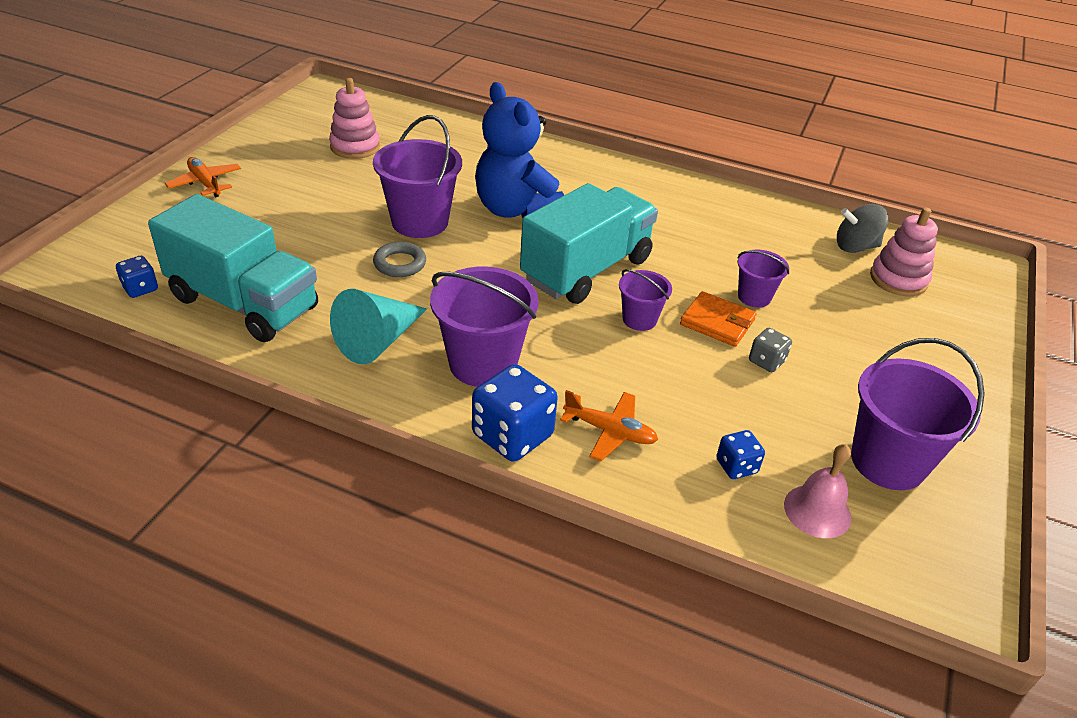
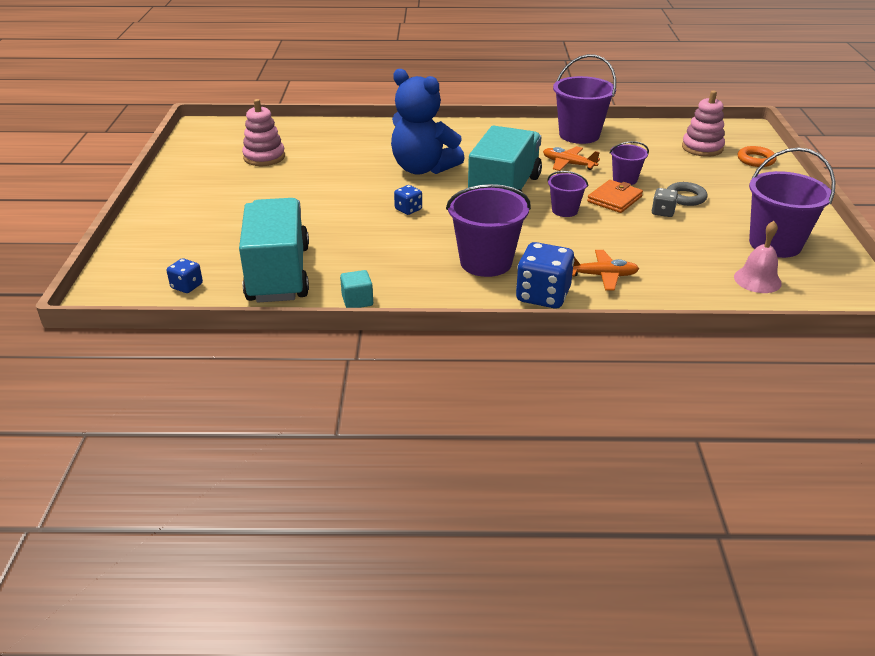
camera: 20 degrees left, 5 degrees down
(205, 183) = (167, 208): orange plane -> orange plane (568, 164)
(244, 303) = (278, 274): turquoise truck -> turquoise truck turned 105 degrees counterclockwise
(295, 368) = (357, 301): none -> turquoise cube
(378, 340) = (401, 269): turquoise cone -> none
(400, 264) = (371, 220): grey ring -> grey ring (685, 197)
(420, 222) = (361, 192): purple bucket -> purple bucket (579, 135)
(717, 322) = (614, 199): orange wallet -> orange wallet turned 60 degrees counterclockwise
(736, 466) = (693, 271): blue dice -> blue dice (408, 209)
(855, 247) = (662, 136): grey spinning top -> none
(962, 319) = (756, 160): none -> orange ring

